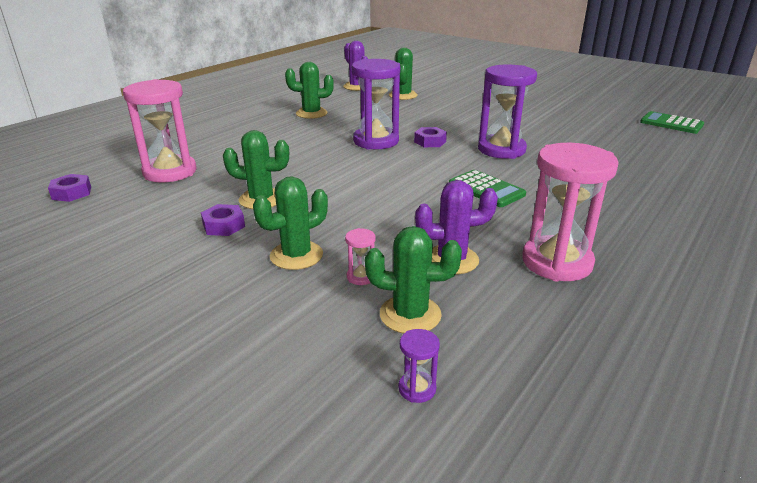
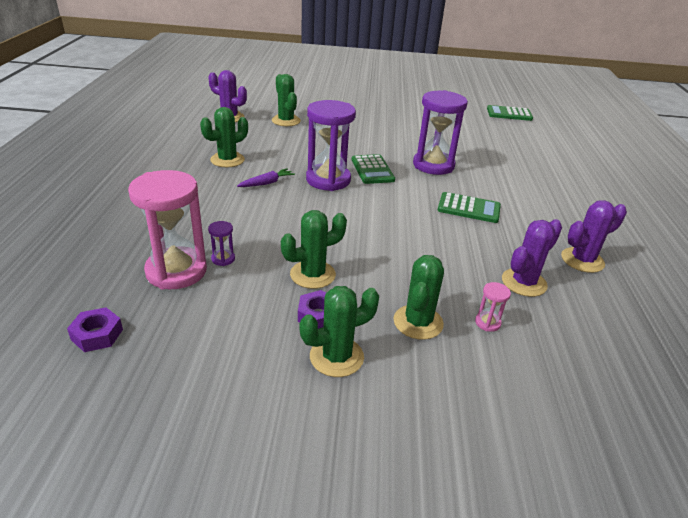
camera: 35 degrees left, 5 degrees up
(319, 133) = (266, 183): none -> purple carrot
(410, 314) = (556, 341): green cactus -> green cactus (336, 357)
(417, 389) = (630, 398): purple hourglass -> purple hourglass (223, 259)
(430, 142) = (372, 170): purple nut -> green calculator
(557, 262) = (582, 260): pink hourglass -> purple cactus

